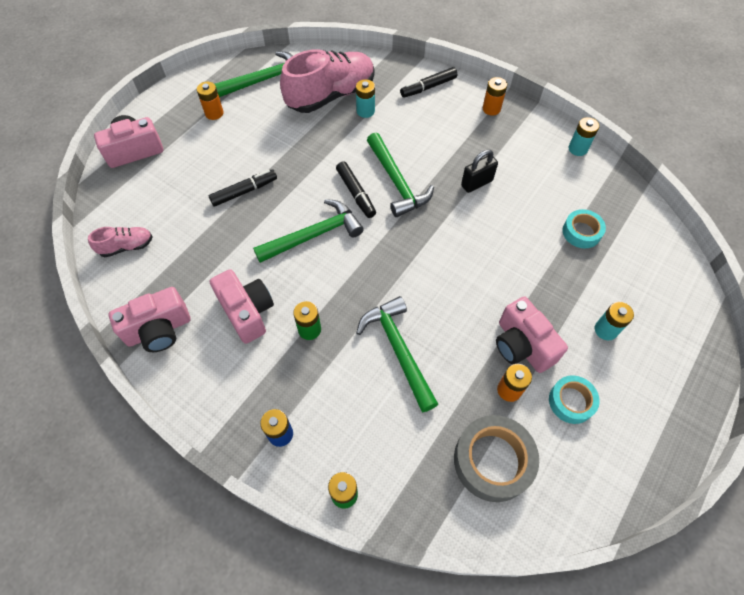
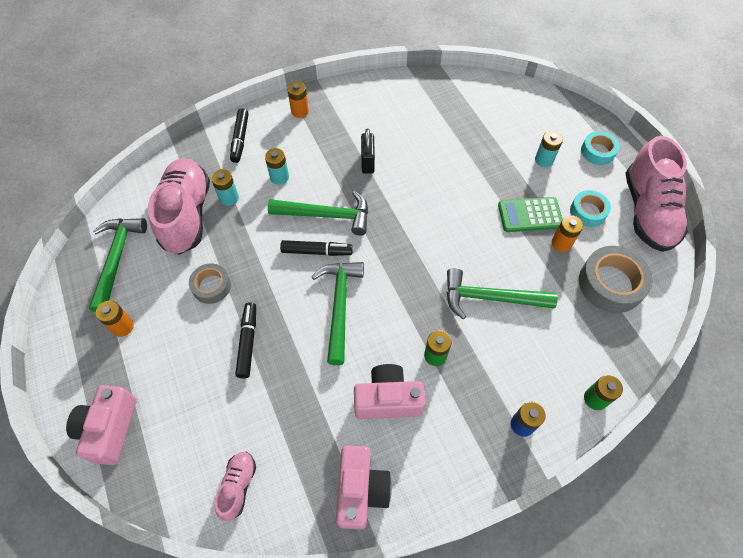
camera: 60 degrees left, 0 degrees up
(278, 144) = (211, 286): none -> grey tape
(522, 345) = (530, 215): pink camera -> green calculator
(577, 149) = (381, 83): turquoise battery -> turquoise battery (279, 177)
(581, 232) = (456, 125): turquoise tape -> turquoise tape (597, 151)
(622, 468) = (647, 212): none -> pink shoe

